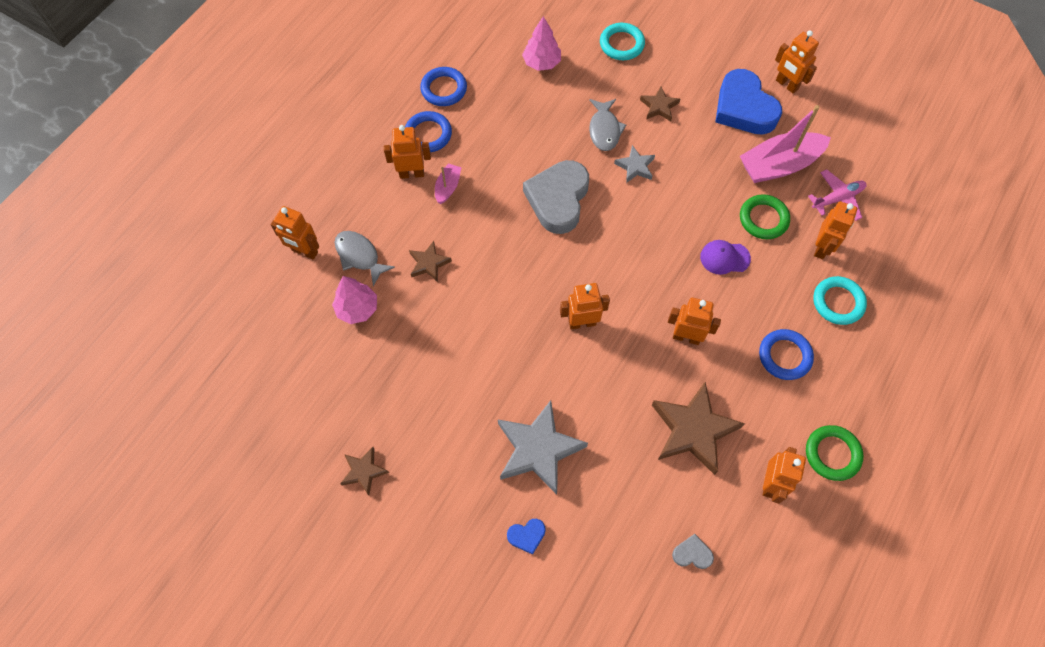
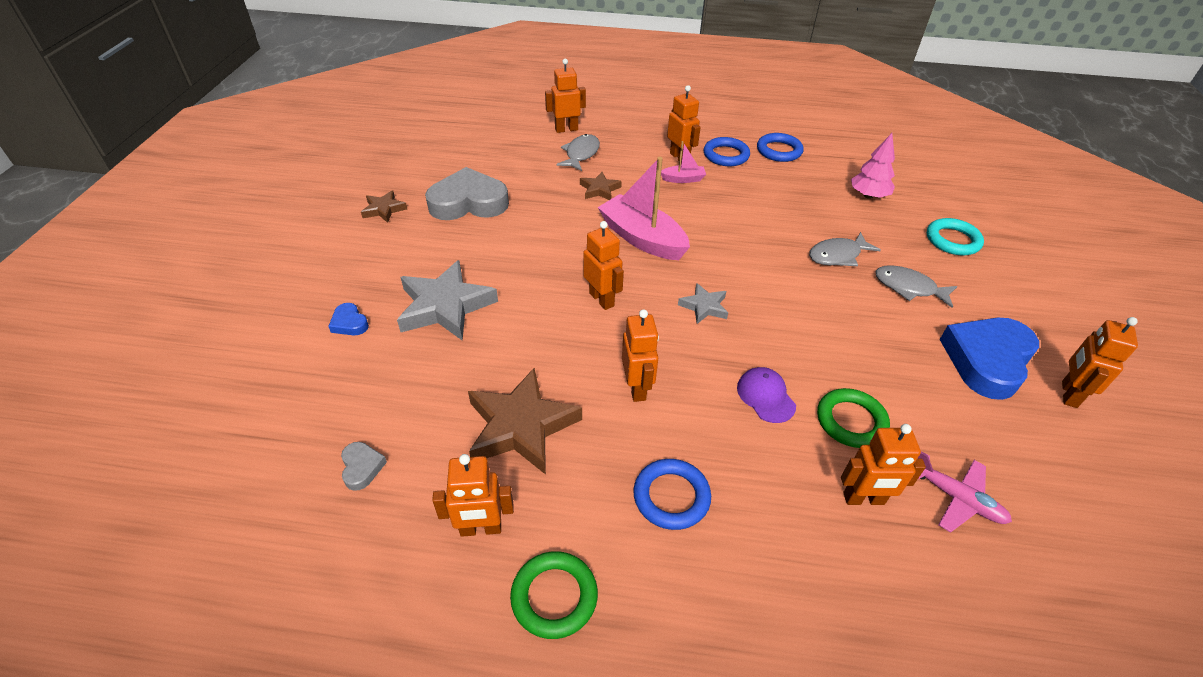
camera: 65 degrees right, 20 degrees down
(304, 251) = (566, 129): orange robot -> orange robot turned 75 degrees clockwise
(357, 309) = (532, 166): pink tree -> none
(558, 199) = (728, 246): grey heart -> grey heart (468, 202)
(635, 167) = (816, 289): grey star -> grey star (704, 306)
(659, 106) = (909, 288): brown star -> grey fish
(779, 165) = (943, 417): pink boat -> pink boat (642, 238)
(838, 302) = (794, 542): turquoise ring -> none

